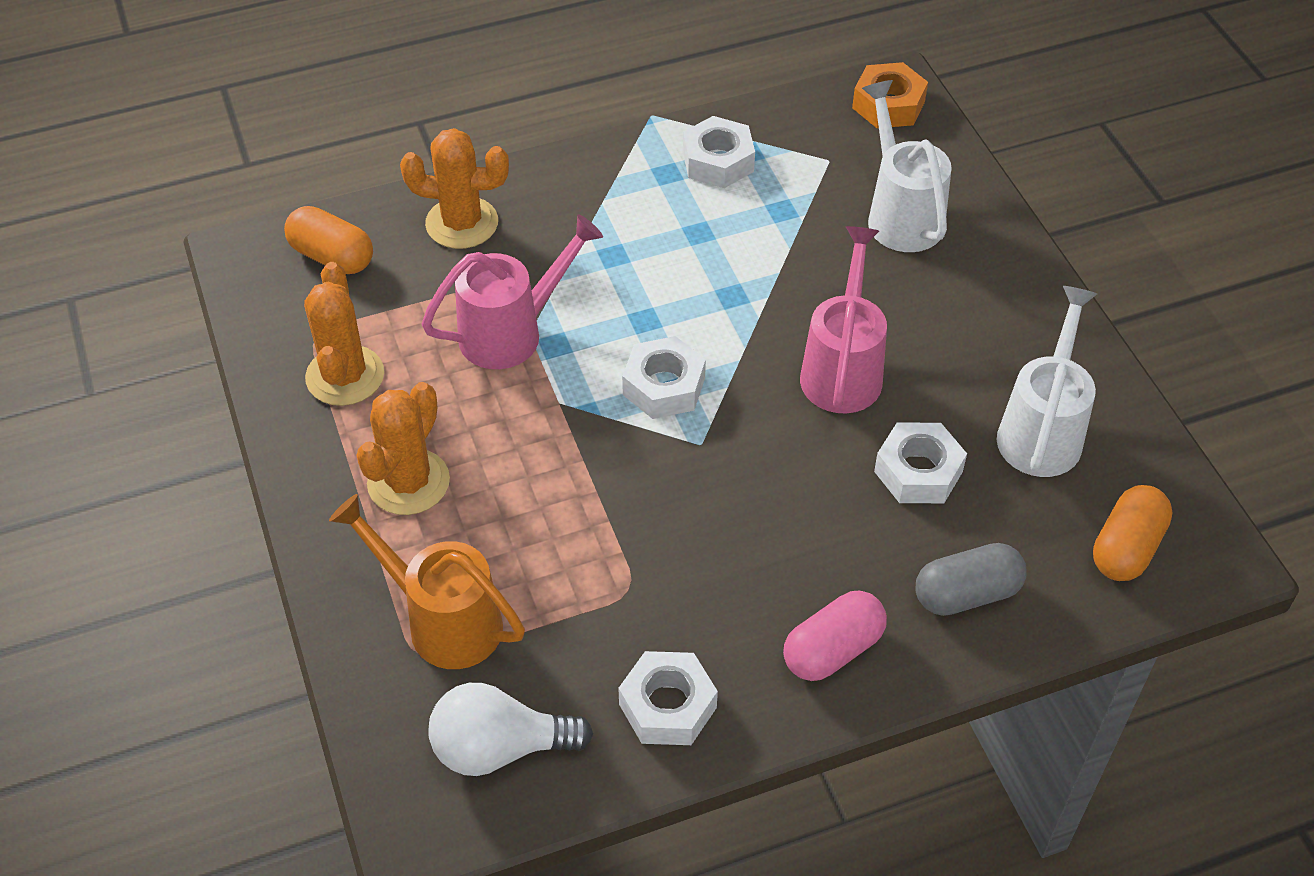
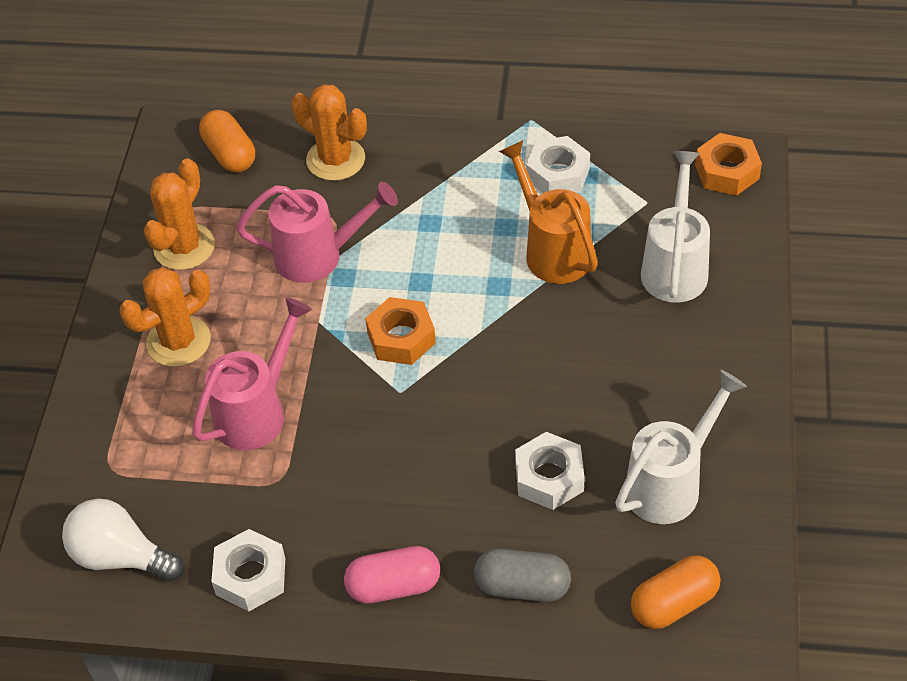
camera: 30 degrees right, 0 degrees up
(443, 621) = (140, 451): orange watering can -> orange watering can (553, 250)
(663, 386) = (401, 338): white nut -> orange nut
(842, 369) = (544, 375): pink watering can -> pink watering can (257, 412)

